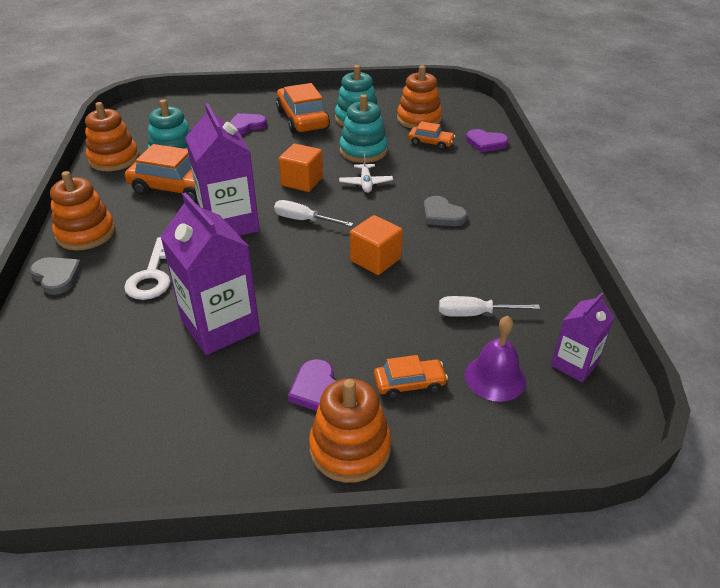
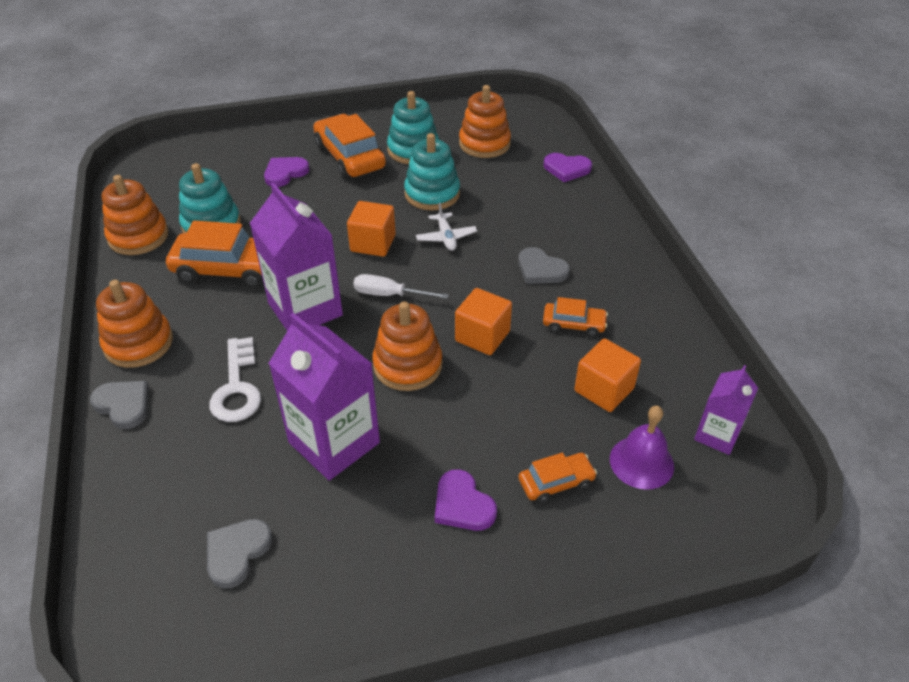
camera: 10 degrees left, 5 degrees up
(108, 401) = (237, 552): none -> grey heart
(350, 448) = (513, 566): orange stacking toy -> orange stacking toy (407, 365)
(431, 143) = (505, 175): orange car -> orange car (573, 324)
(474, 314) = (604, 390): white screwdriver -> orange cube

